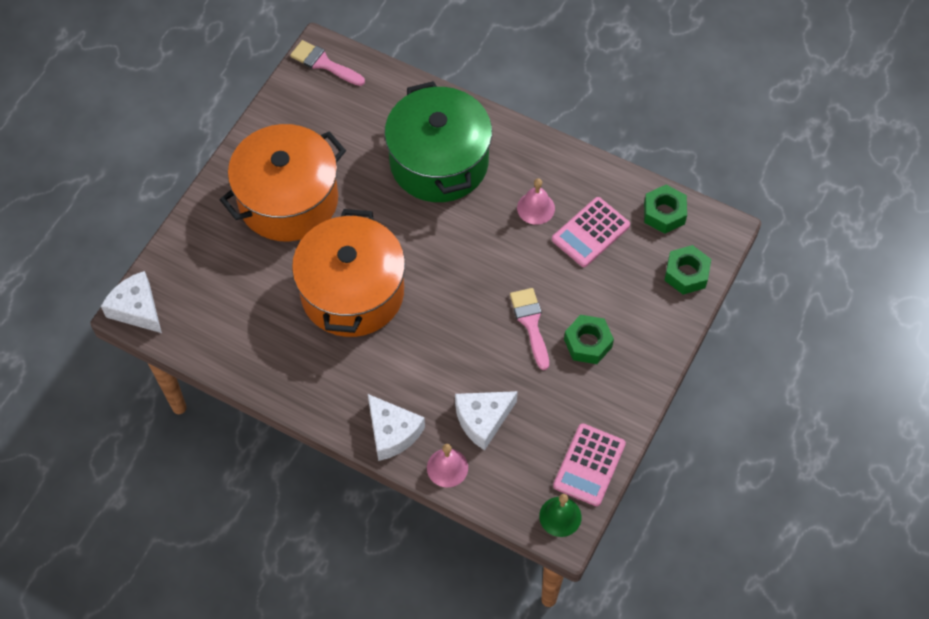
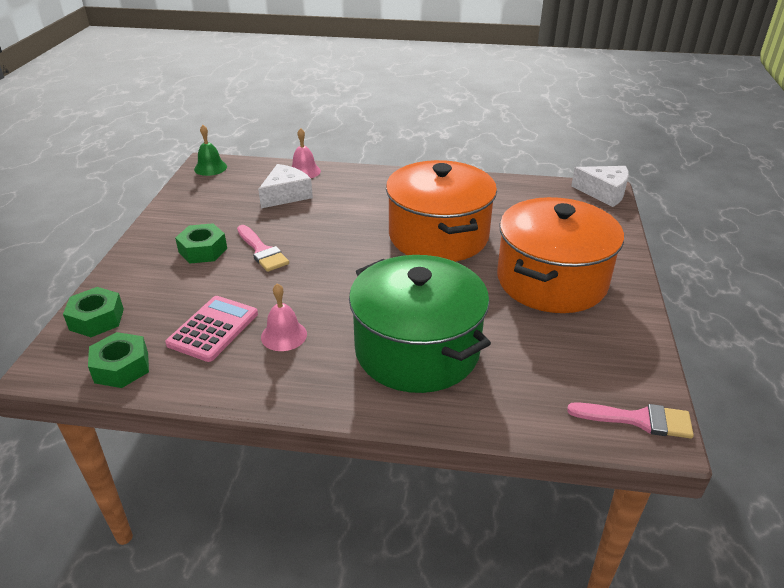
camera: 160 degrees right, 25 degrees down
(392, 432) = (354, 177): white cheese -> none
(589, 465) = (191, 191): pink calculator -> none

